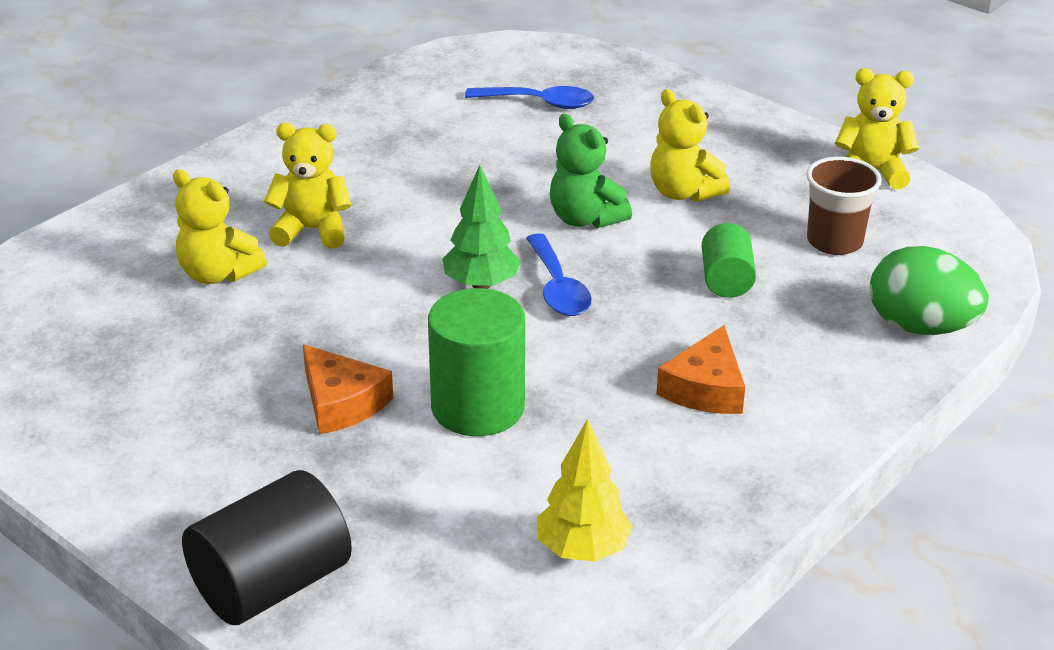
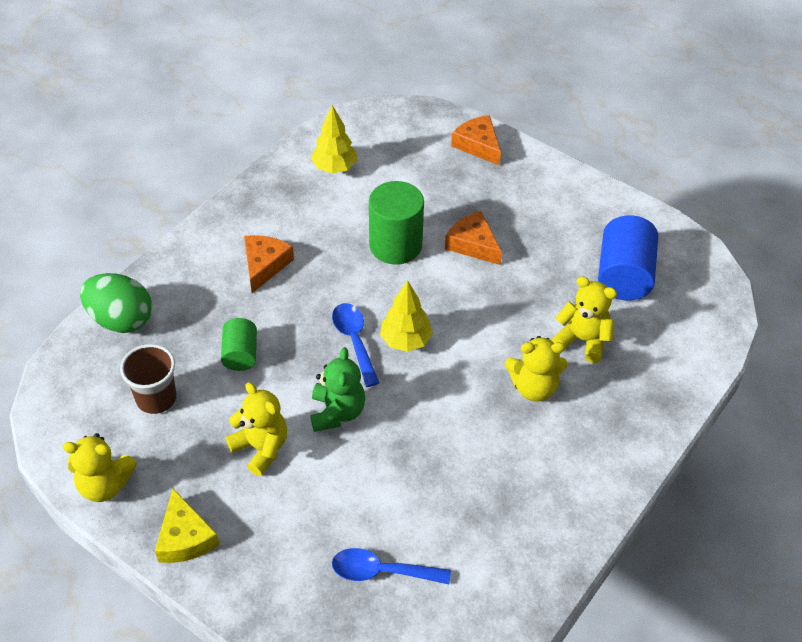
camera: 175 degrees right, 15 degrees up
(107, 347) = (624, 275): none -> blue cylinder
(271, 584) = (478, 145): black cylinder -> orange cheese
(481, 284) = (405, 340): green tree -> yellow tree
(585, 219) = (337, 412): green teddy bear -> green teddy bear turned 45 degrees clockwise
(761, 132) = (185, 537): none -> yellow cheese

